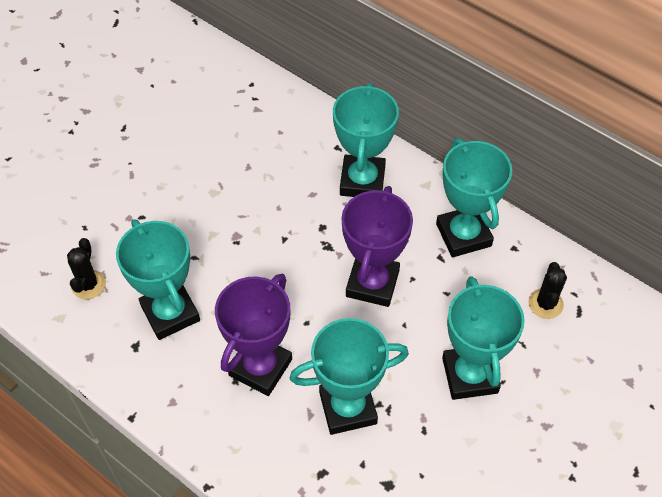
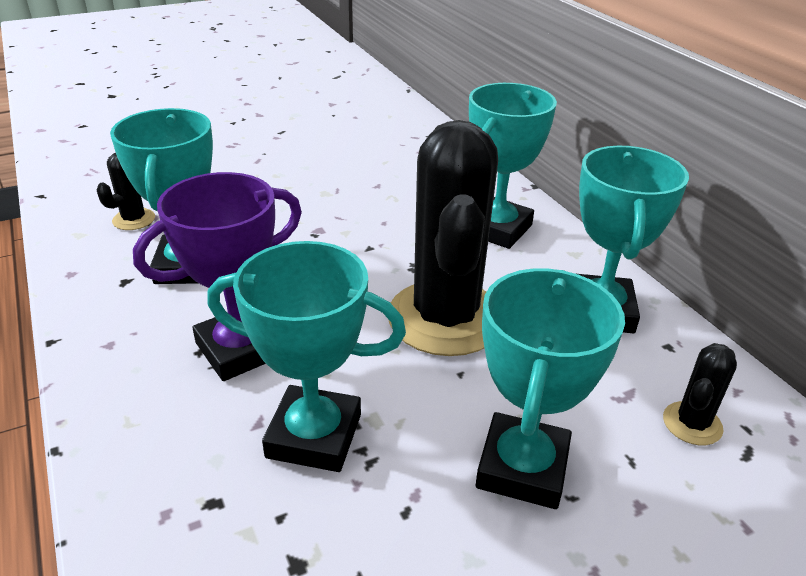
camera: 25 degrees right, 20 degrees down
(372, 283) = (445, 318): purple trophy -> black cactus

